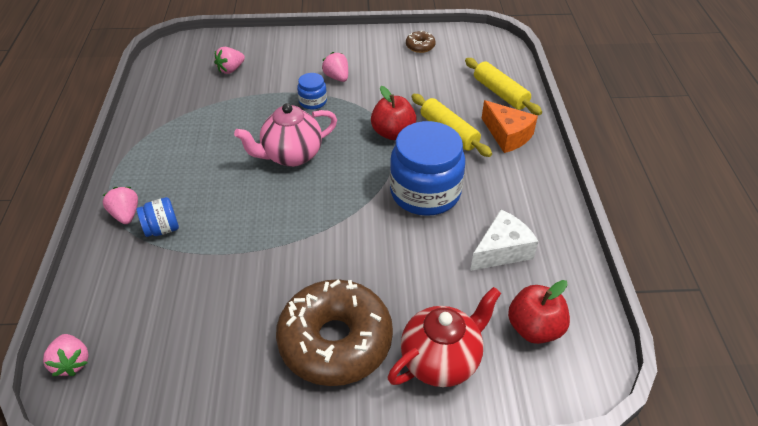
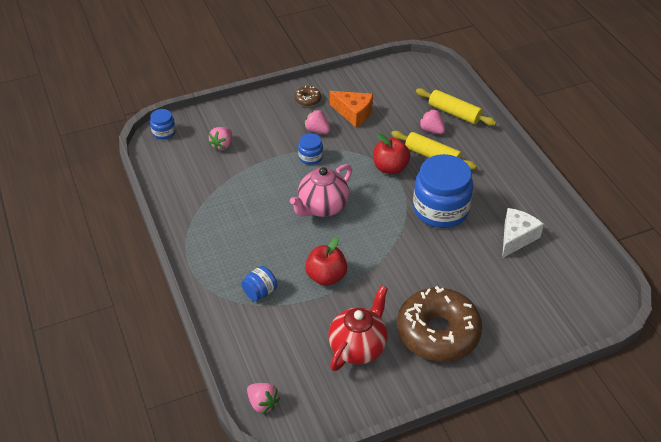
camera: 20 degrees left, 0 degrees up
(126, 215) = (223, 289): pink strawberry -> pink strawberry (431, 130)
(183, 45) = (164, 132): none -> blue jar
(420, 46) = (369, 85): brown donut -> brown donut (307, 100)
(441, 360) = (514, 323): red teapot -> red teapot (358, 347)
(507, 135) = (477, 147): orange cheese -> orange cheese (353, 113)
(534, 328) = (563, 284): red apple -> red apple (326, 276)

